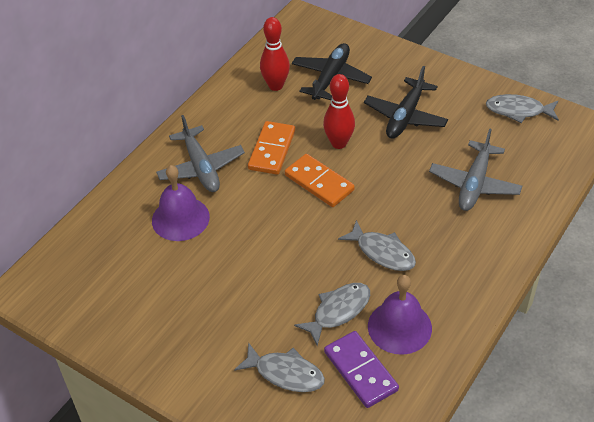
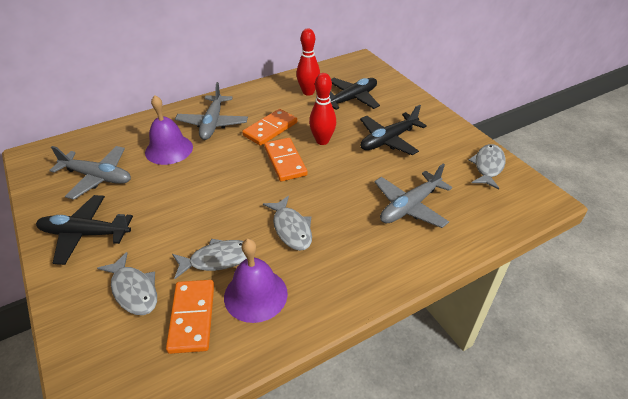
camera: 25 degrees right, 5 degrees down
(132, 282) = (97, 177): none -> grey plane
(182, 345) = (85, 234): none -> black plane
(360, 371) = (192, 317): purple domino -> orange domino
(518, 111) = (488, 166): grey fish -> grey fish turned 75 degrees clockwise

